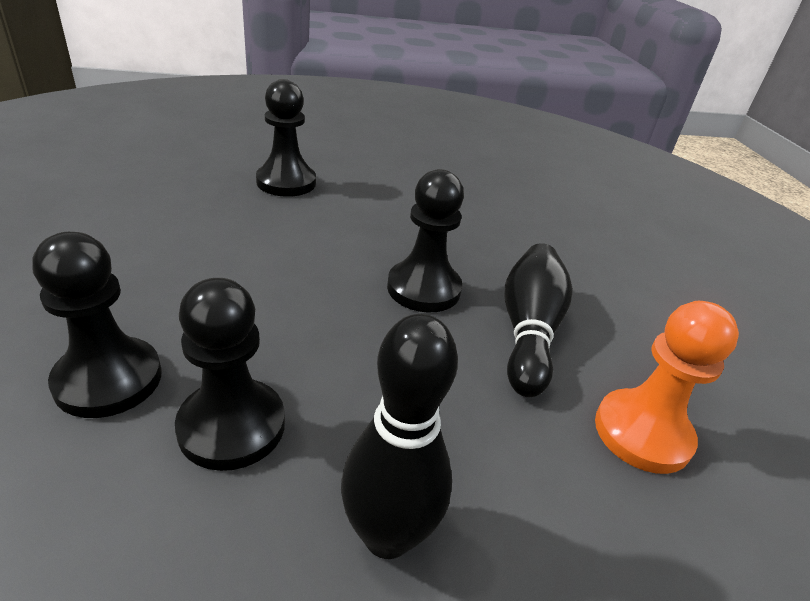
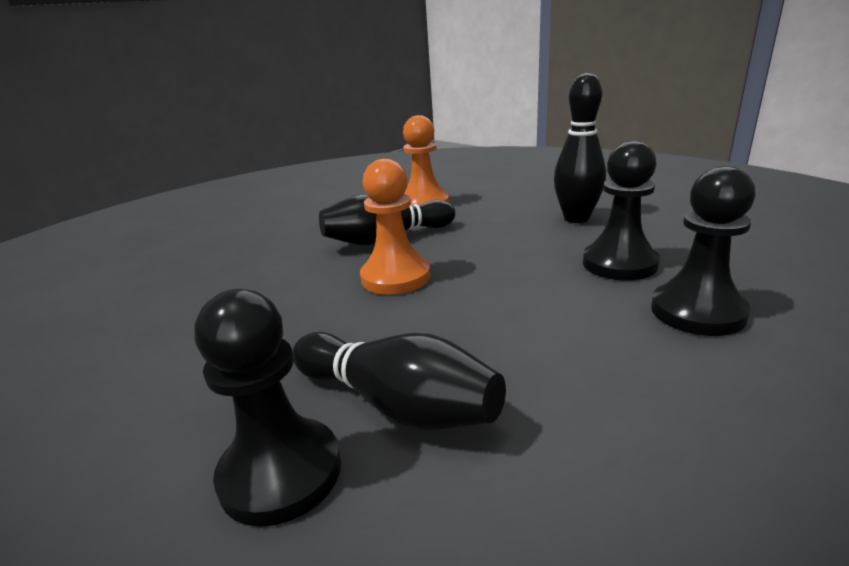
camera: 120 degrees left, 10 degrees down
(276, 217) = (397, 404): none -> black bowling pin
(423, 289) = (395, 277): black pawn -> orange pawn

